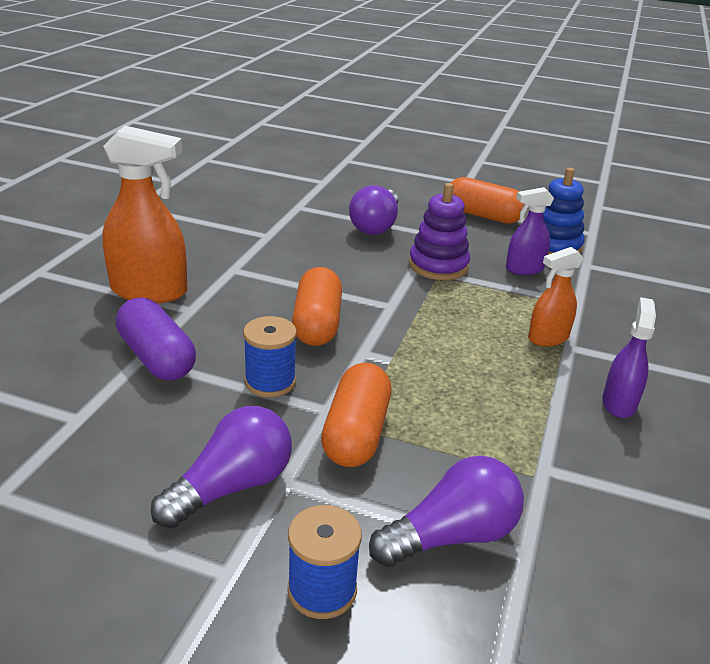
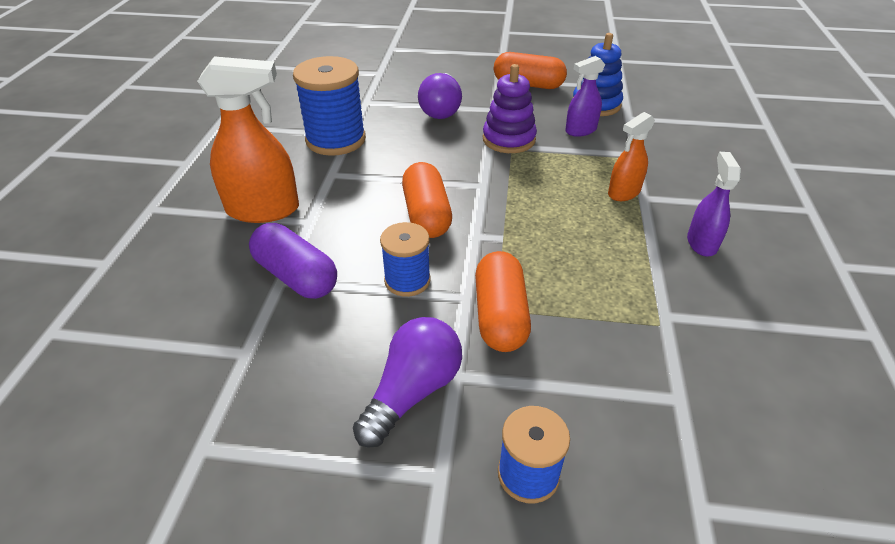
camera: 10 degrees left, 10 degrees up
(250, 238) = (336, 140): none -> blue spool
(451, 536) = (615, 396): purple light bulb -> none

